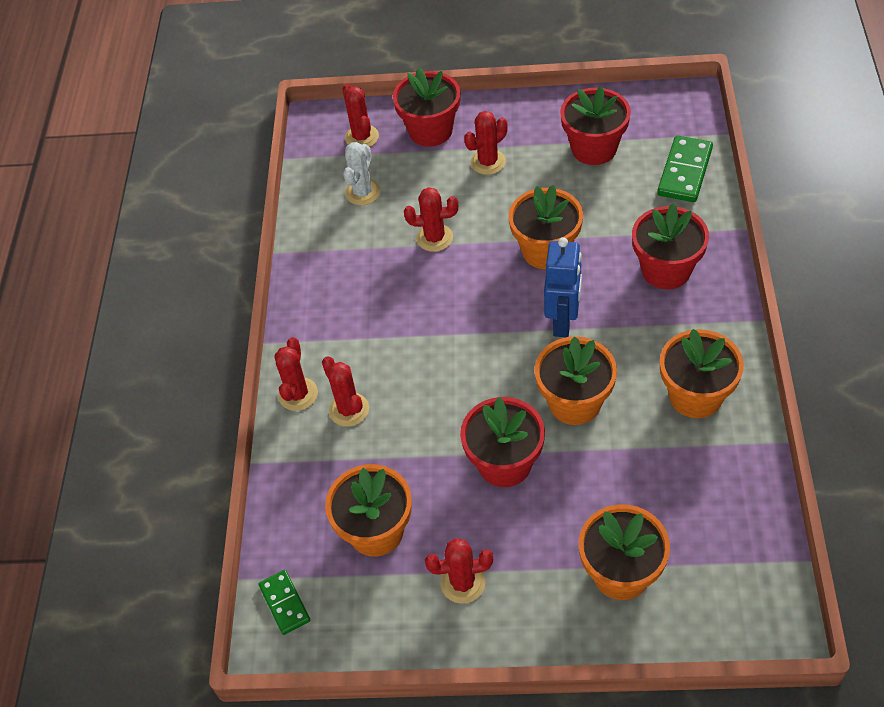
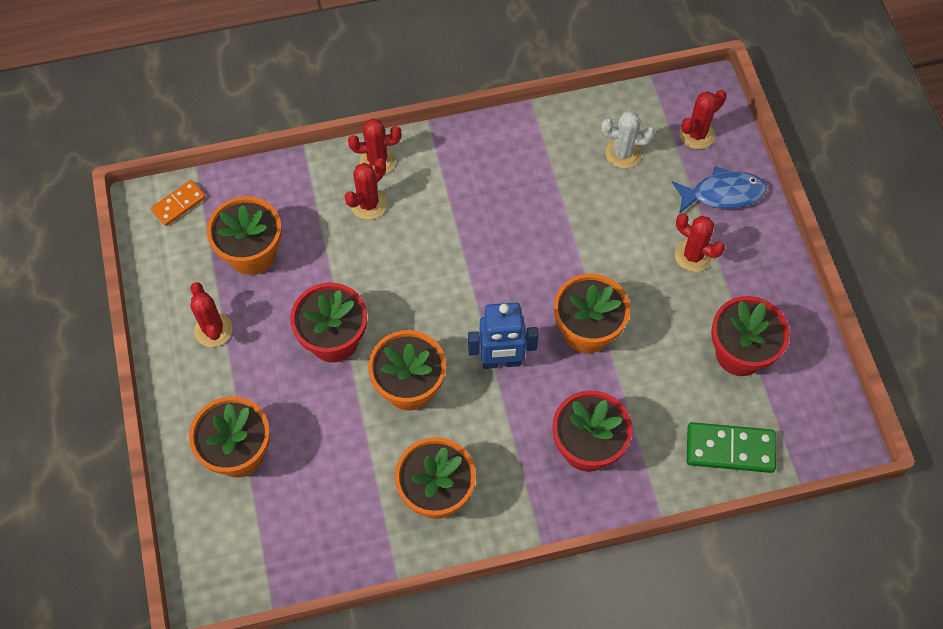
camera: 70 degrees right, 10 degrees up
(285, 603) = (179, 204): green domino -> orange domino
(430, 131) = (723, 194): red flower pot -> blue fish
(434, 238) = (580, 228): red cactus -> none

